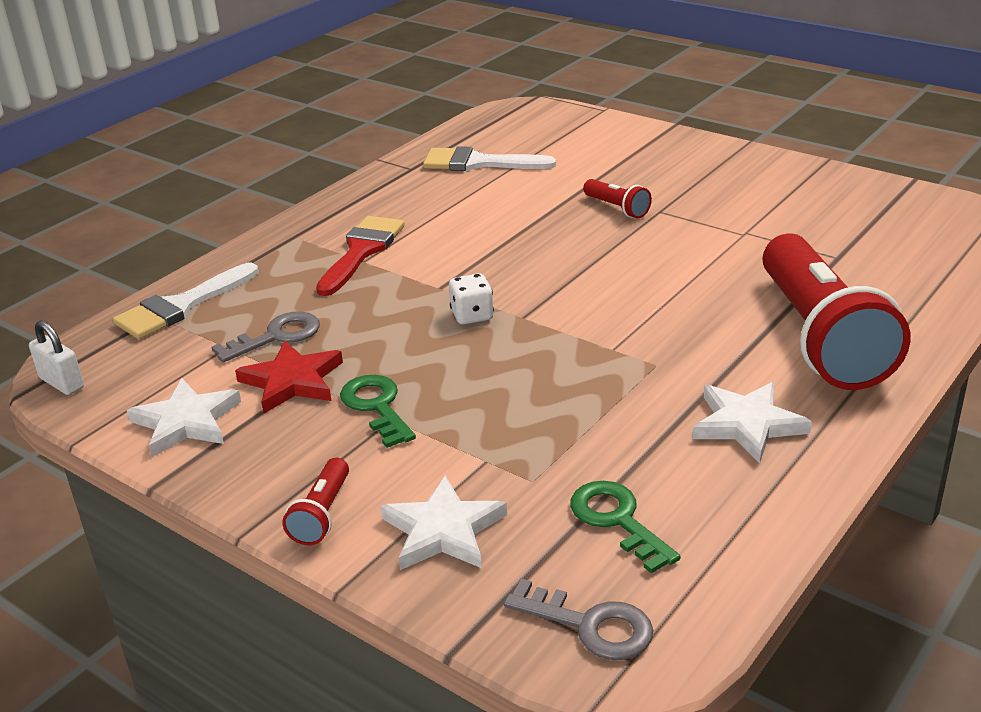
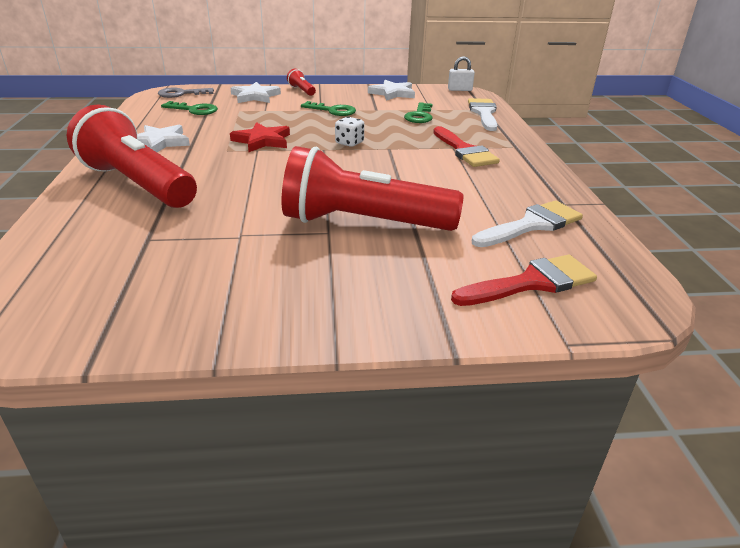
camera: 135 degrees right, 0 degrees up
(277, 336) = (419, 116): grey key -> green key
(292, 381) = (380, 108): red star -> red star (262, 141)
(563, 135) = (531, 283): none -> red brush
(617, 208) = (363, 223): red flashlight -> red flashlight, size x2.45

